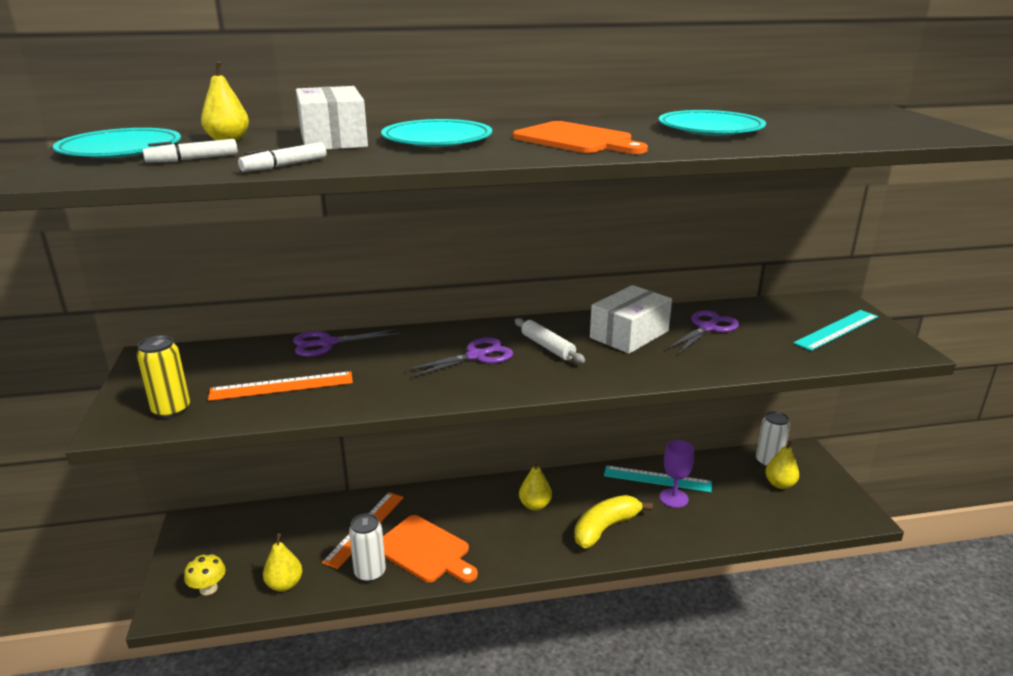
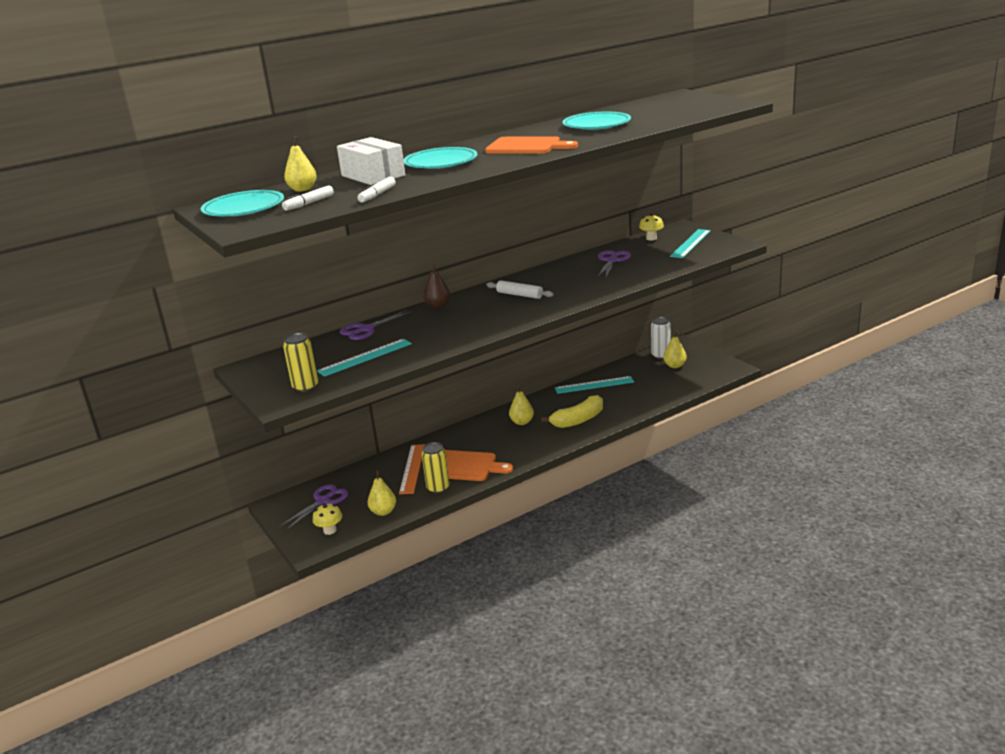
camera: 20 degrees left, 0 degrees up
(282, 386) = (365, 357): orange ruler -> turquoise ruler
(370, 573) = (438, 488): white can -> yellow can
(438, 334) = (438, 306): none -> brown pear
(476, 356) = (478, 311): purple scissors -> purple scissors (323, 501)
(605, 528) = (578, 420): yellow banana -> yellow banana turned 150 degrees counterclockwise
(629, 334) = (566, 276): white box -> none
(673, 498) = (612, 392): purple goblet -> none
(784, 307) = (651, 238): none -> yellow mushroom

